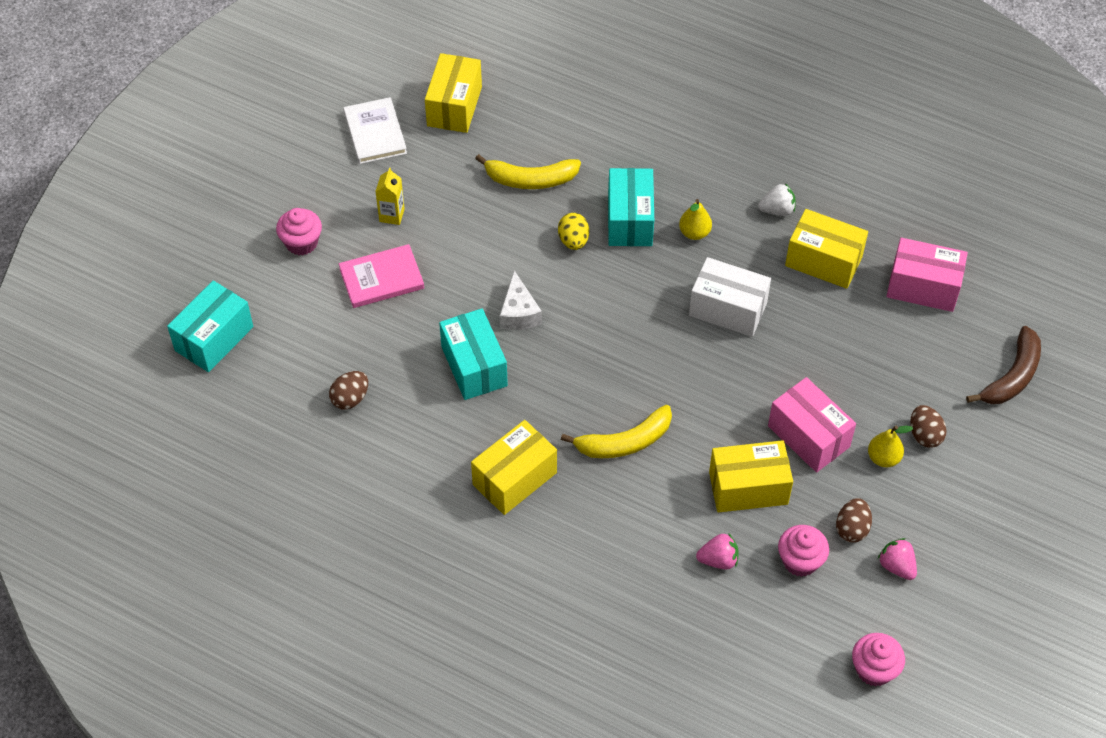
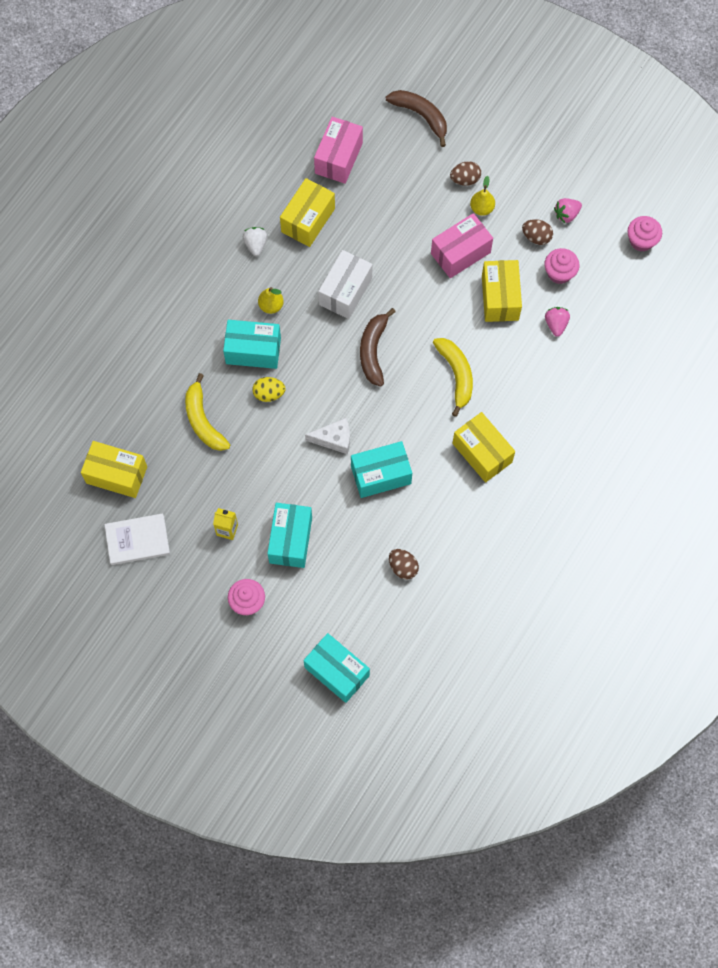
camera: 85 degrees left, 15 degrees up
(381, 278) = (290, 540): pink book -> turquoise box
(530, 179) = (203, 420): yellow banana -> yellow banana turned 150 degrees clockwise
(647, 346) = (373, 351): none -> brown banana

